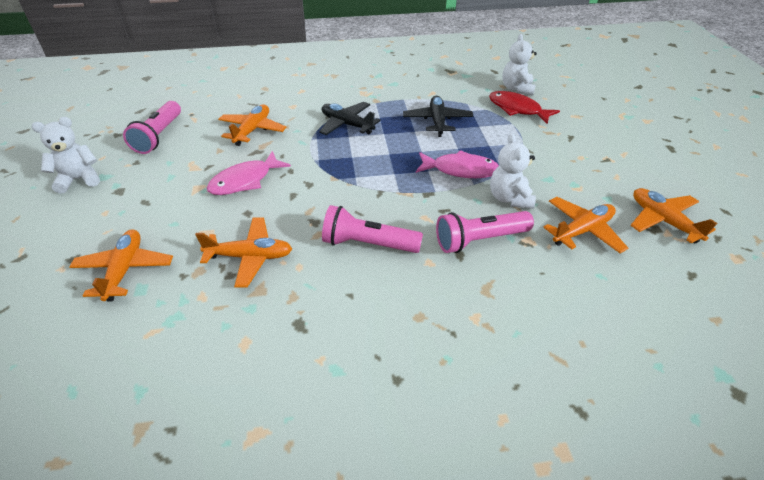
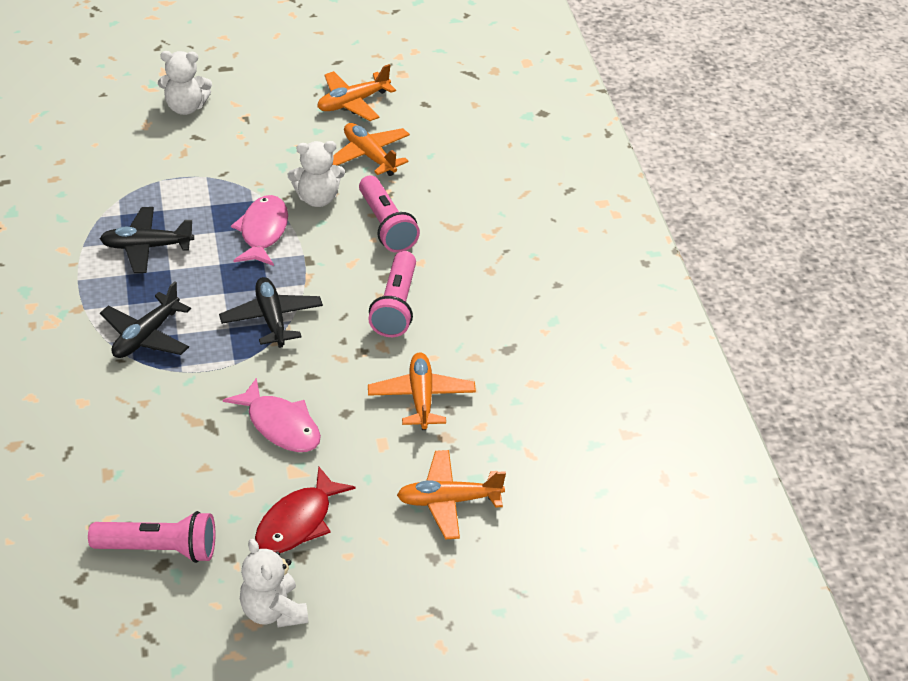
camera: 95 degrees left, 0 degrees up
(252, 130) = (152, 438): orange plane -> none
(359, 175) = (272, 319): none -> black plane
(517, 89) = (65, 166): white teddy bear -> white teddy bear (186, 107)
(517, 109) = (123, 172): red fish -> red fish (298, 522)

